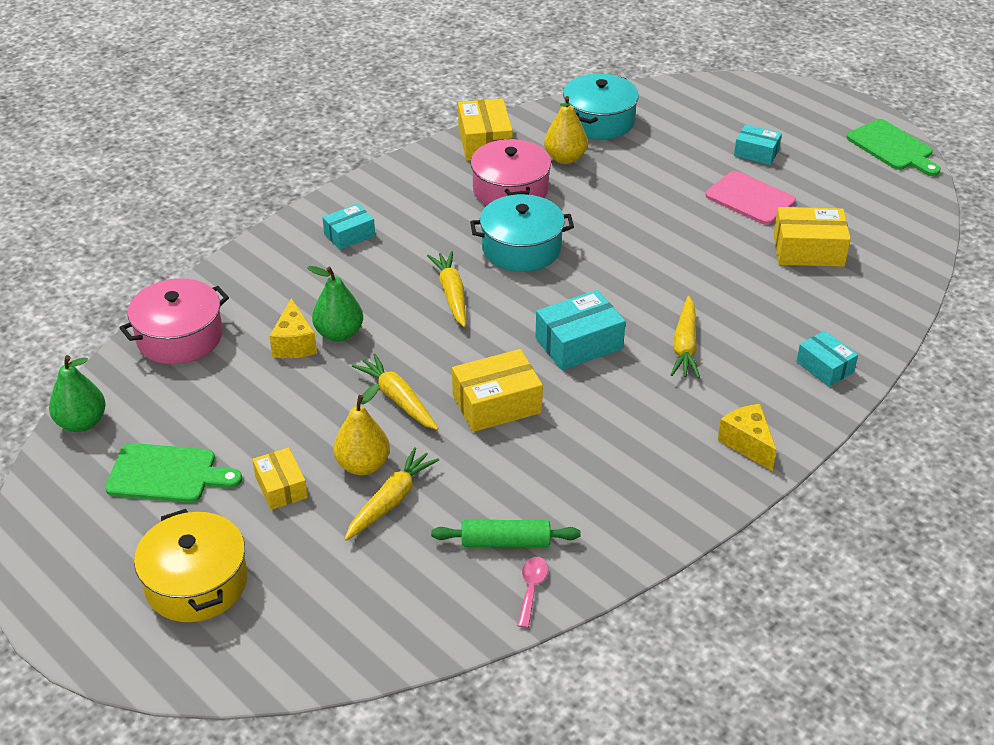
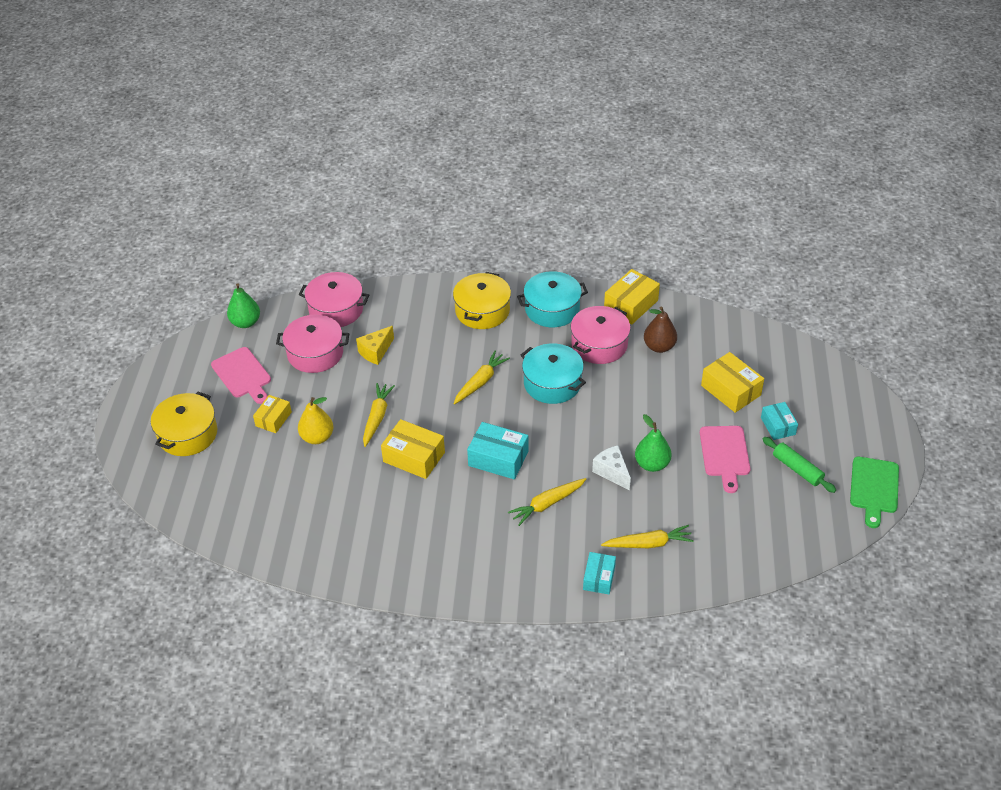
camera: 50 degrees right, 5 degrees up
(167, 474) = (242, 375): green cutting board -> pink cutting board
(224, 392) = (315, 353): none -> pink pot
(339, 334) = (401, 362): green pear -> green pear (652, 464)
(349, 235) = (482, 311): turquoise box -> yellow pot
(391, 501) = (303, 464): yellow carrot -> yellow carrot (648, 544)
(505, 542) = (318, 526): green rolling pin -> green rolling pin (797, 469)
(531, 589) = (296, 556): pink spoon -> none
(565, 158) = (659, 347): yellow pear -> brown pear
(599, 121) = (716, 337): turquoise pot -> turquoise pot (552, 309)
(693, 279) = (612, 472): none -> white cheese
(747, 444) = (493, 580): yellow cheese -> none
(808, 250) = (705, 508): yellow box -> yellow box (730, 390)

